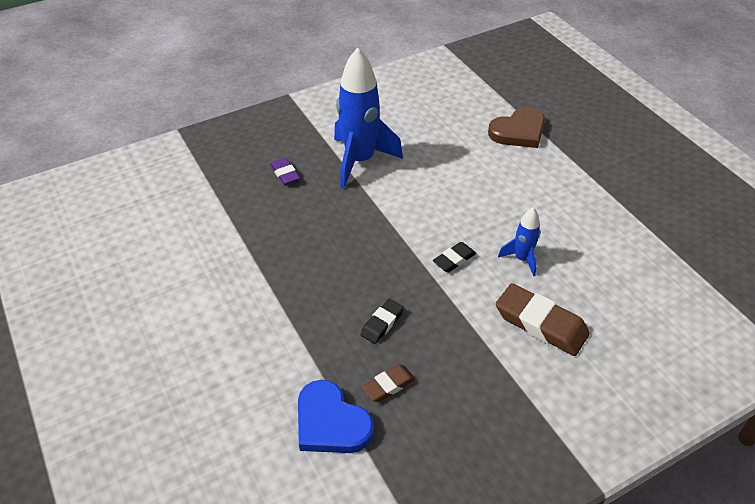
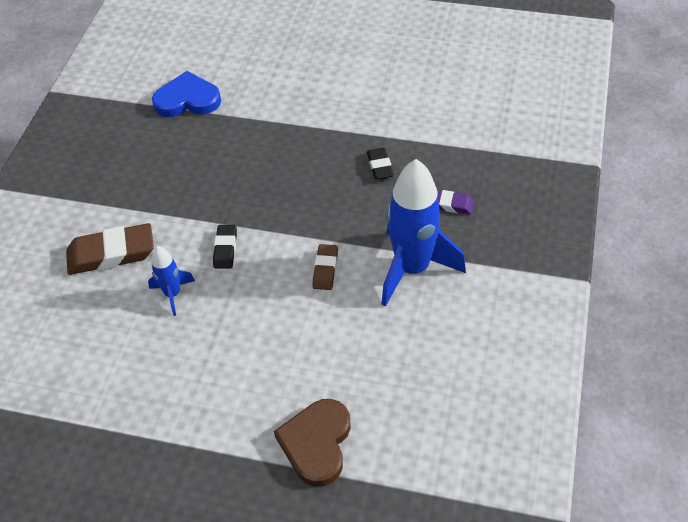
camera: 135 degrees right, 5 degrees up
(382, 323) = (223, 166): black eraser -> black eraser (380, 166)
(388, 385) = (176, 139): brown eraser -> brown eraser (325, 269)

